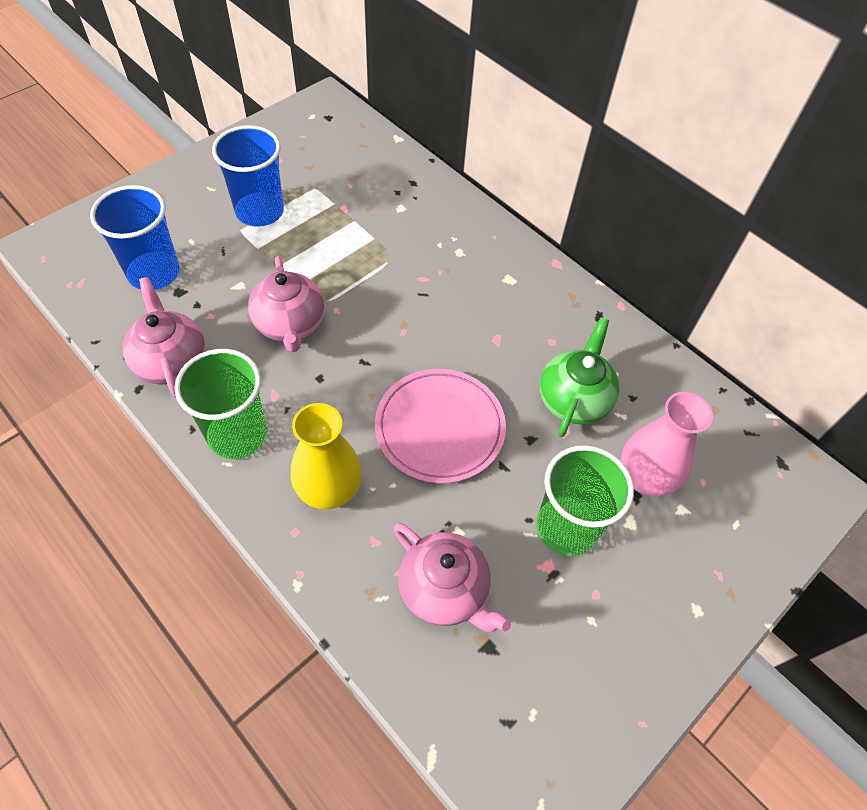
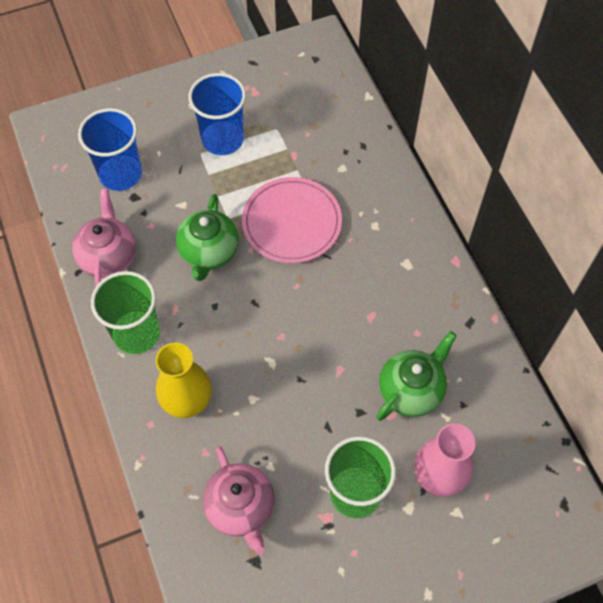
camera: 25 degrees right, 5 degrees up
(290, 325) = (209, 252): pink teapot -> green teapot
(440, 428) = (291, 378): pink plate -> pink plate (291, 222)

